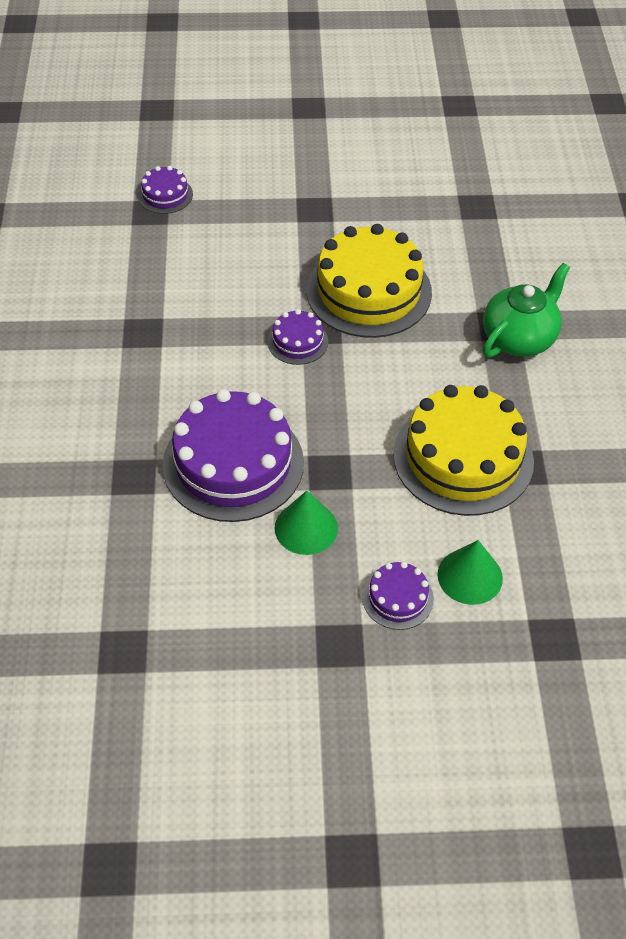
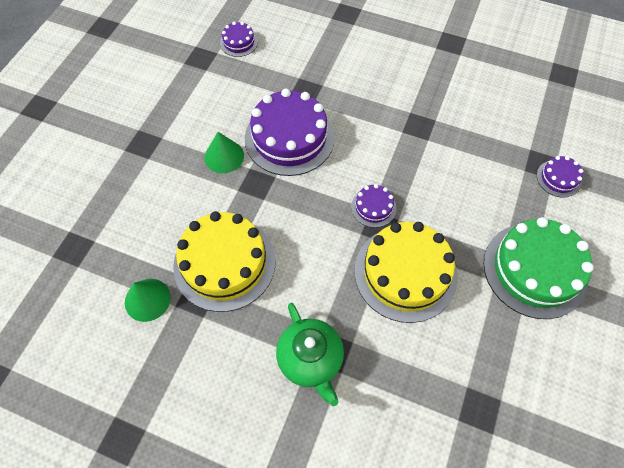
camera: 115 degrees right, 10 degrees up
(300, 195) = (535, 270): none -> green cake
(397, 598) = (151, 181): purple cake -> purple cake (239, 42)
(470, 576) = (140, 224): green cone -> green cone (147, 299)

